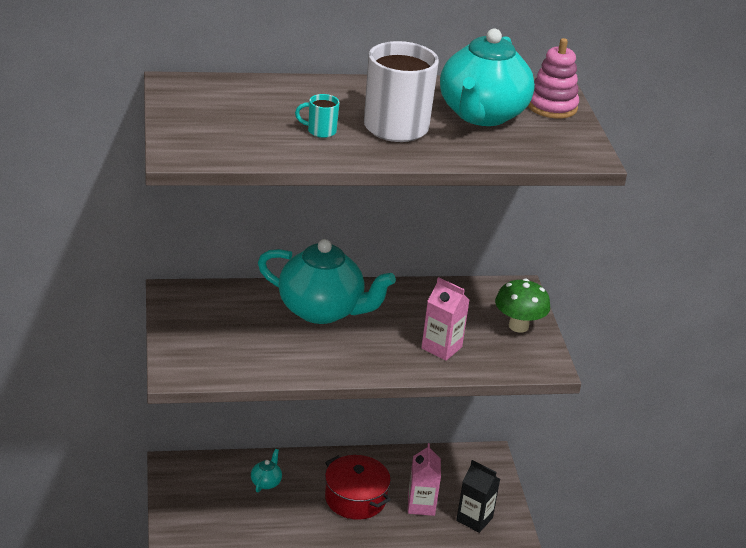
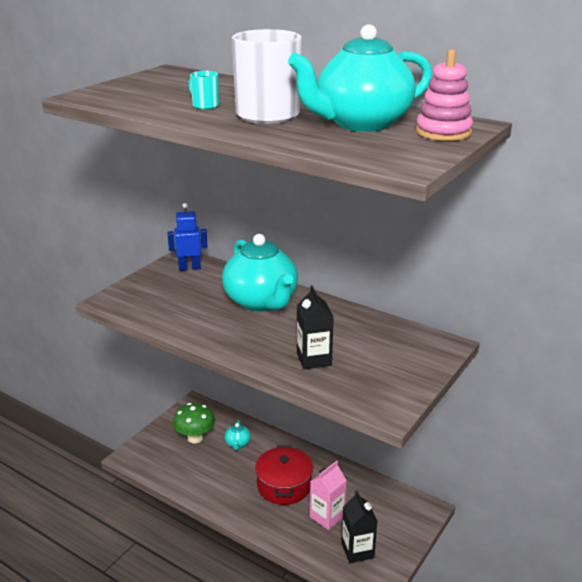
camera: 45 degrees right, 5 degrees down
(198, 301) = (189, 268): none -> blue robot
(266, 482) = (237, 444): turquoise teapot -> turquoise teapot turned 120 degrees clockwise
(441, 348) = (314, 359): pink carton -> black carton
(518, 326) = (405, 371): green mushroom -> green mushroom (195, 438)

